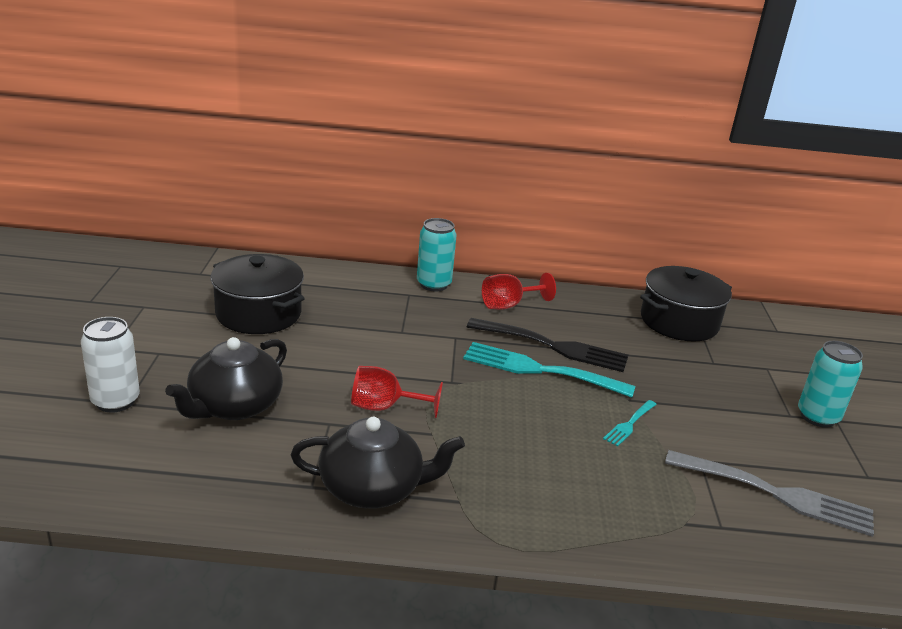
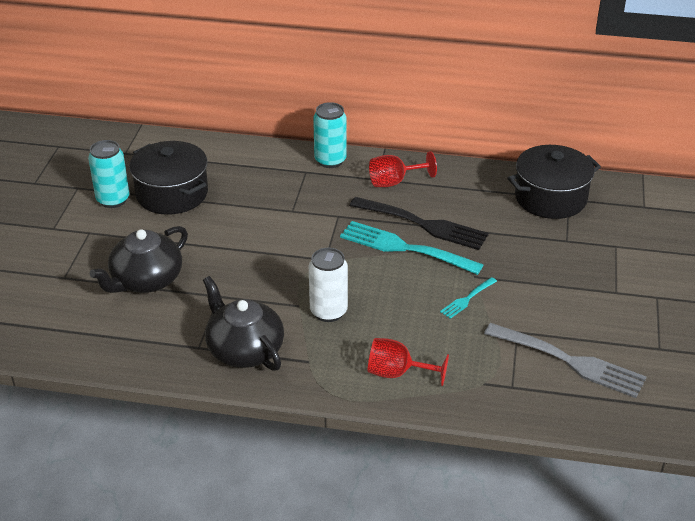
camera: 10 degrees right, 10 degrees up
(115, 401) = (56, 275): white can -> white can (328, 311)
(373, 488) = (244, 350): black teapot -> black teapot turned 135 degrees counterclockwise
(384, 407) = (264, 282): red goblet -> red goblet (397, 373)
(817, 417) = (640, 294): turquoise can -> turquoise can (113, 200)

